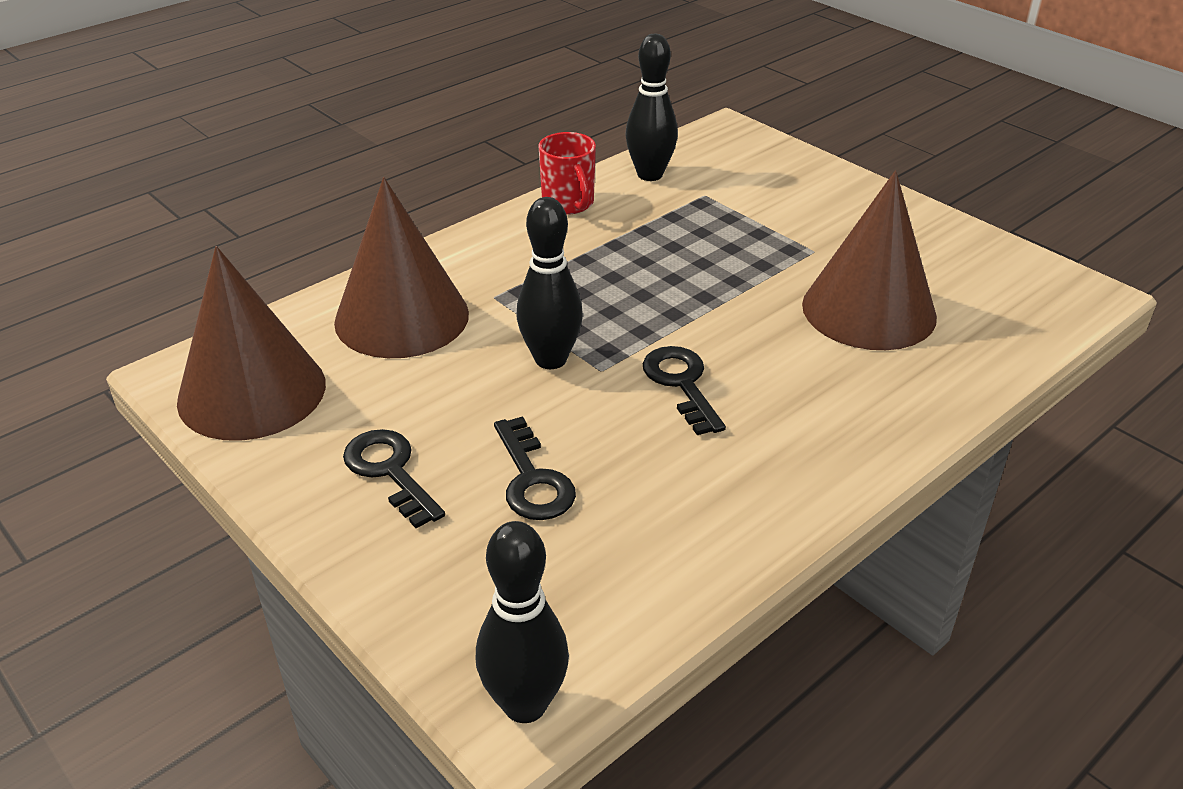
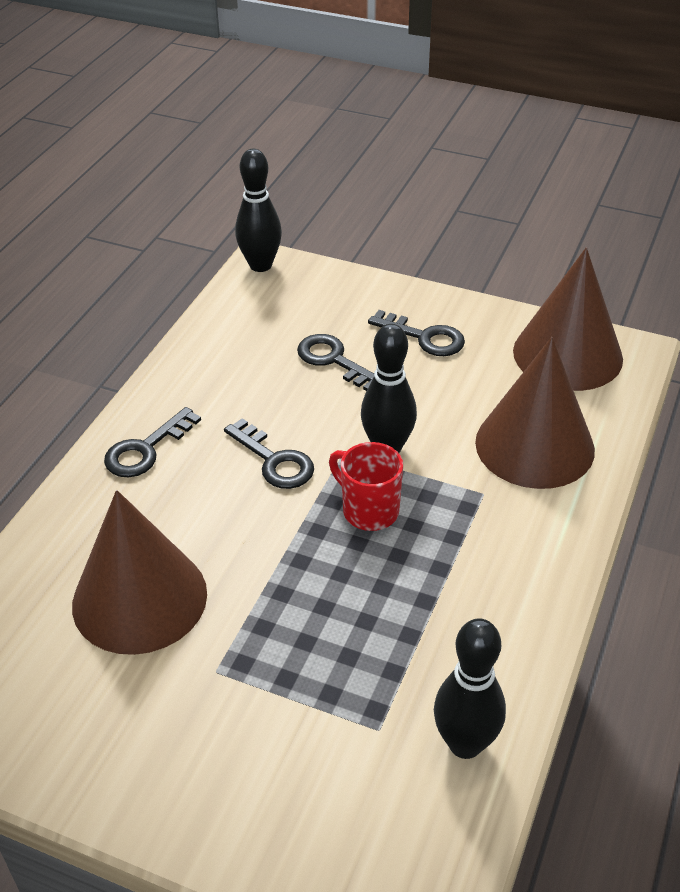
camera: 155 degrees right, 5 degrees up
(569, 204) = (516, 646): red mug -> red mug (368, 510)
(828, 441) = (146, 449): none -> black key

